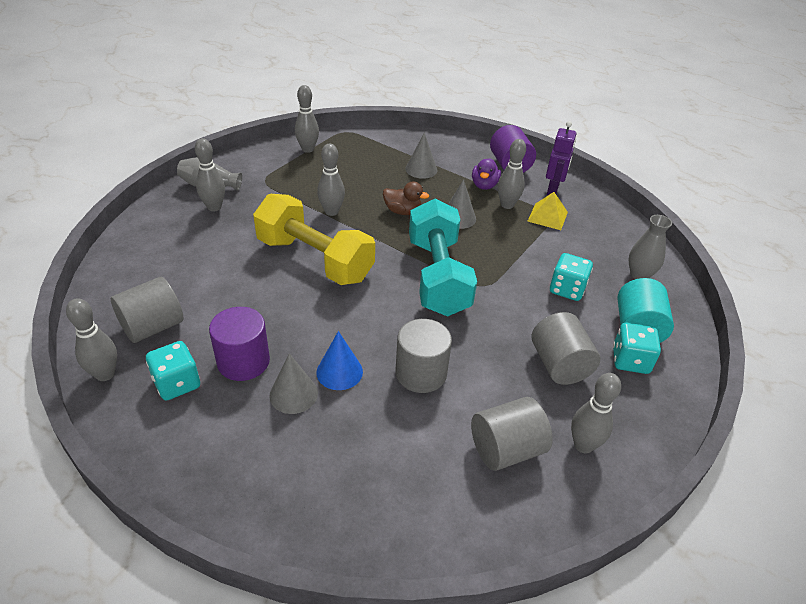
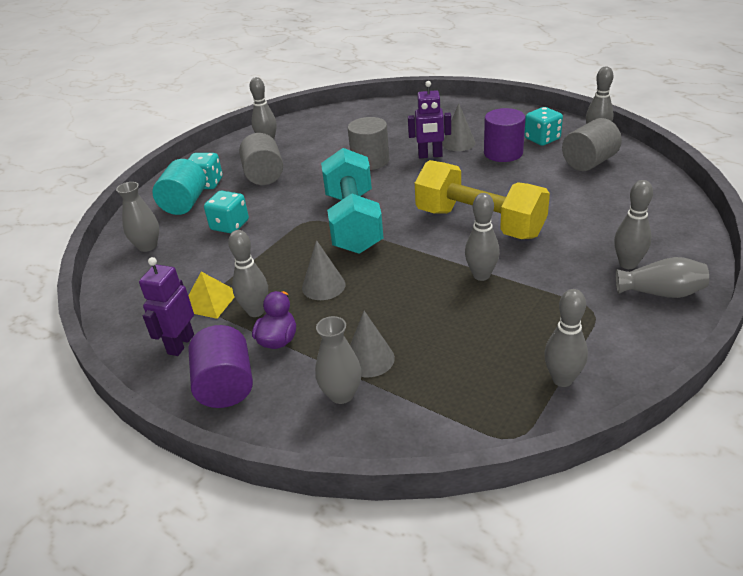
camera: 175 degrees left, 5 degrees down
(339, 372) = (430, 155): blue cone -> purple robot
(402, 211) = (393, 286): brown duck -> none
(437, 155) = (341, 394): none -> grey vase
(506, 449) = (317, 137): grey cylinder -> none

